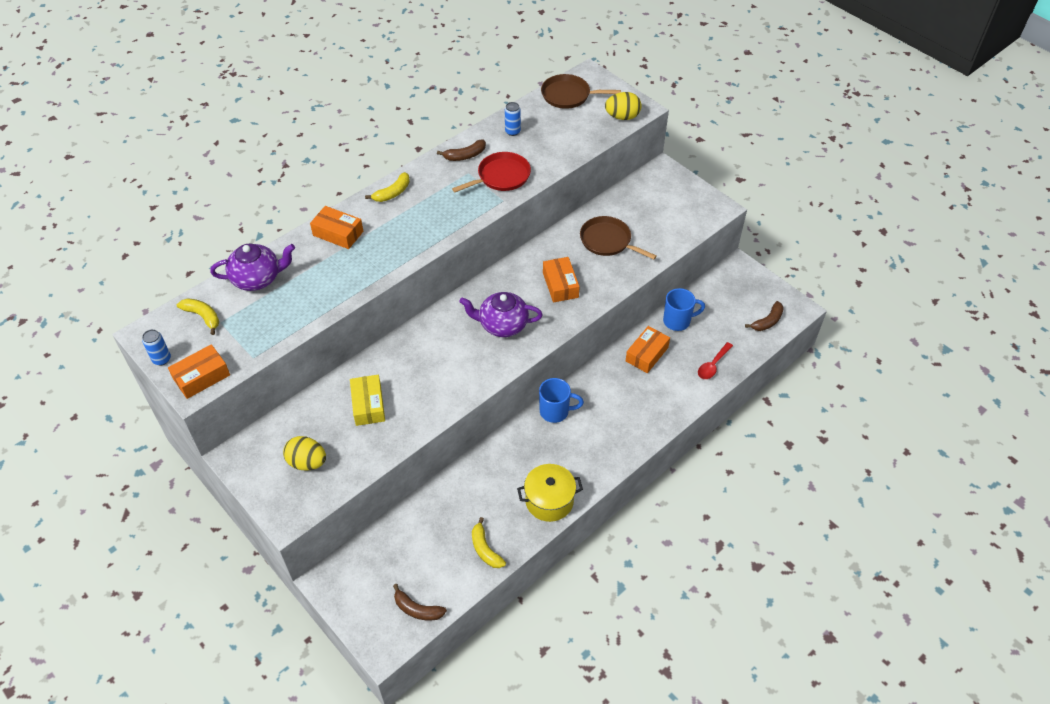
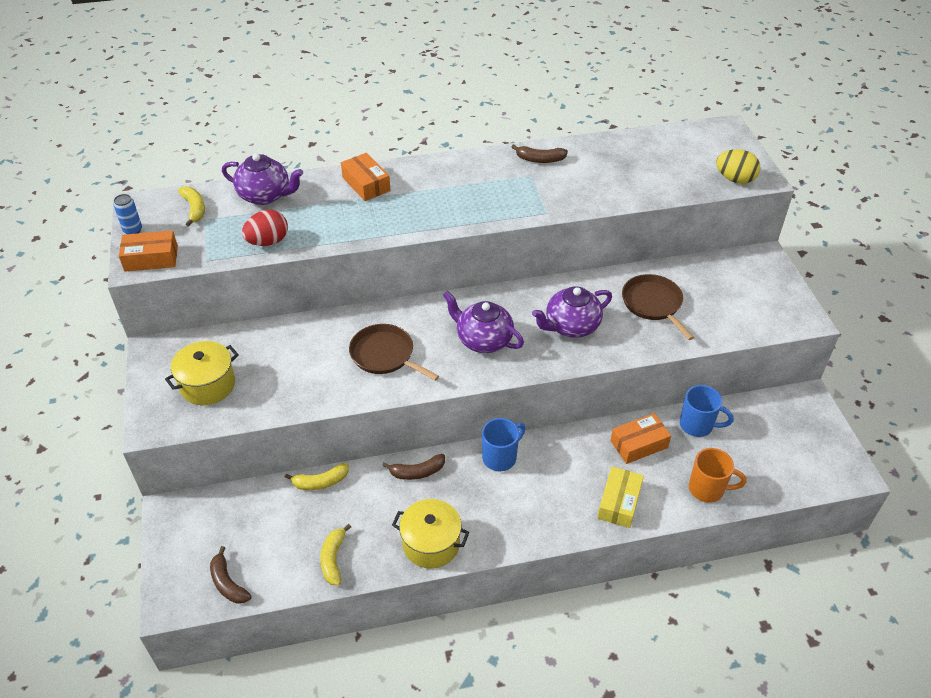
camera: 30 degrees right, 5 degrees down
(294, 319) = (268, 242): none -> red egg
(307, 462) = (207, 385): yellow egg -> yellow pot
(368, 405) = (300, 358): yellow box -> yellow box (619, 502)
(392, 193) = (444, 168): yellow banana -> yellow banana (320, 482)
(501, 176) = (561, 190): red pan -> none
(512, 131) = (605, 154): blue can -> none
(555, 411) = (500, 457): blue mug -> blue mug turned 75 degrees counterclockwise
(560, 285) = (571, 326): orange box -> purple teapot
(568, 95) = (690, 141): brown pan -> brown pan (385, 355)
(713, 365) = (707, 489): red spoon -> orange mug
(767, 321) = (806, 471): brown banana -> brown banana (417, 472)

